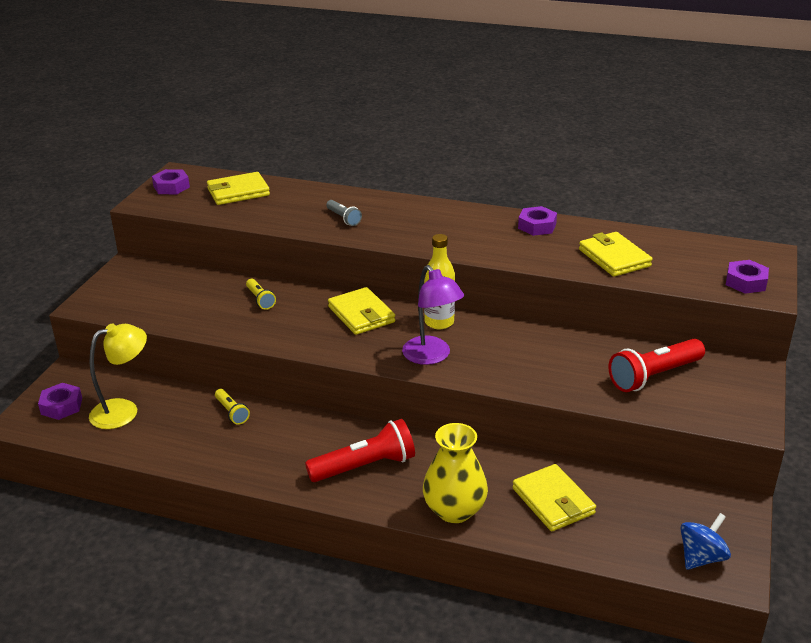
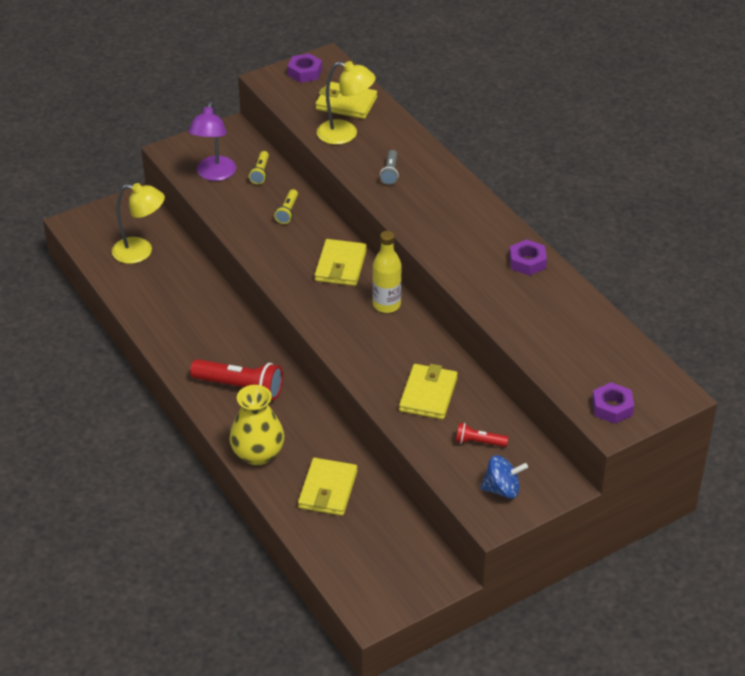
camera: 40 degrees right, 10 degrees up
(61, 406) = (108, 225): purple nut -> none
(231, 412) = (204, 294): yellow flashlight -> yellow flashlight (260, 173)
(267, 210) = (345, 134): none -> yellow lamp
(432, 356) = (344, 330): purple lamp -> purple lamp (214, 174)
(614, 258) = (542, 326): yellow wallet -> yellow wallet (428, 394)
(654, 376) = (479, 442): red flashlight -> red flashlight, size x0.52
(701, 557) = (370, 589): blue spinning top -> blue spinning top (502, 489)

